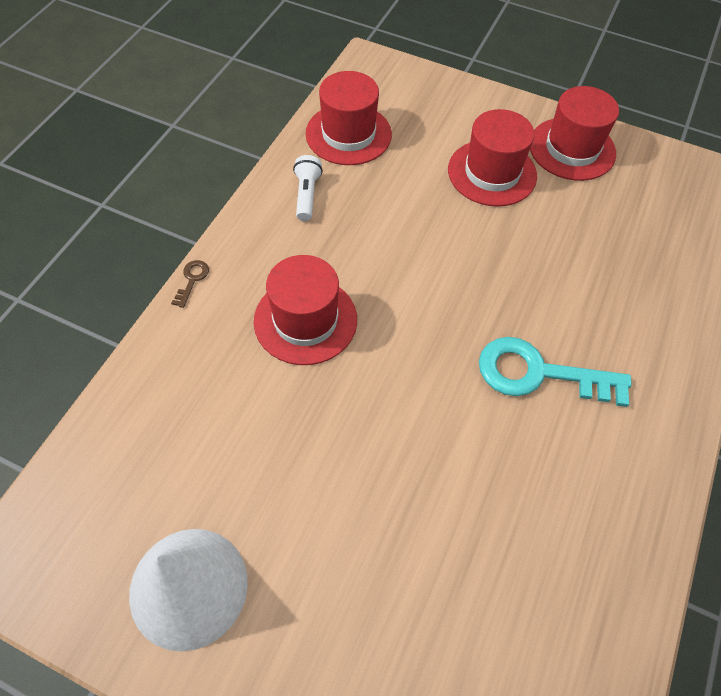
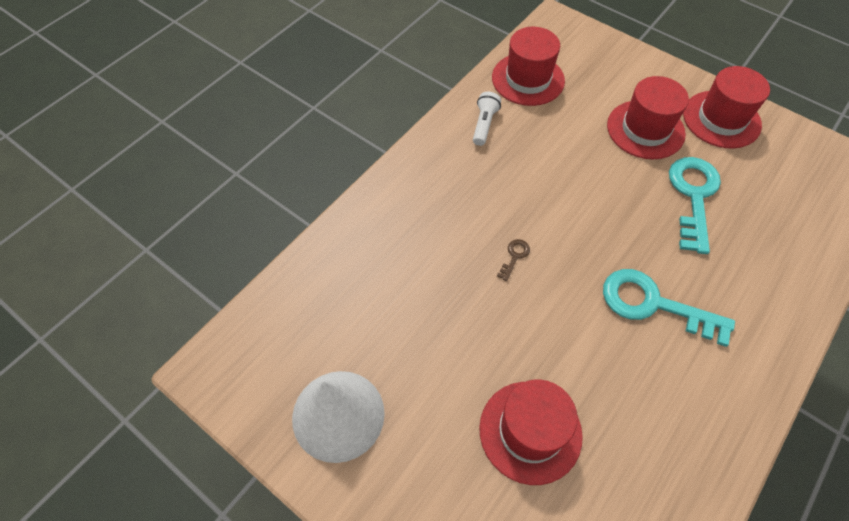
camera: 15 degrees right, 0 degrees up
(192, 280) = (380, 178): brown key -> brown key (514, 256)
(305, 320) = (465, 226): red hat -> red hat (530, 431)
(558, 241) = (693, 196): none -> turquoise key

